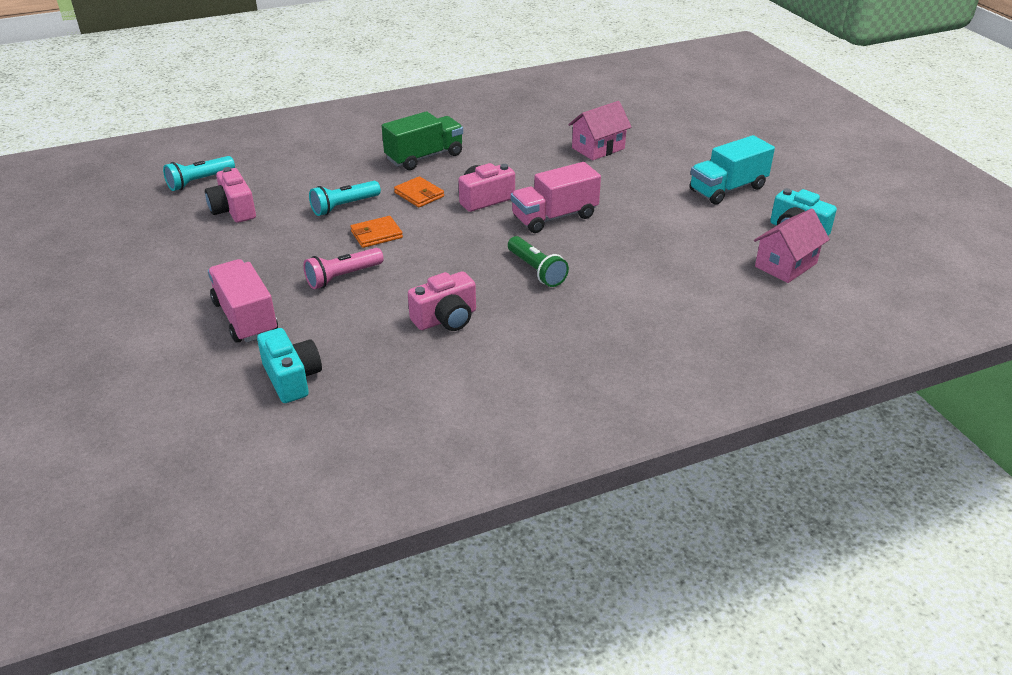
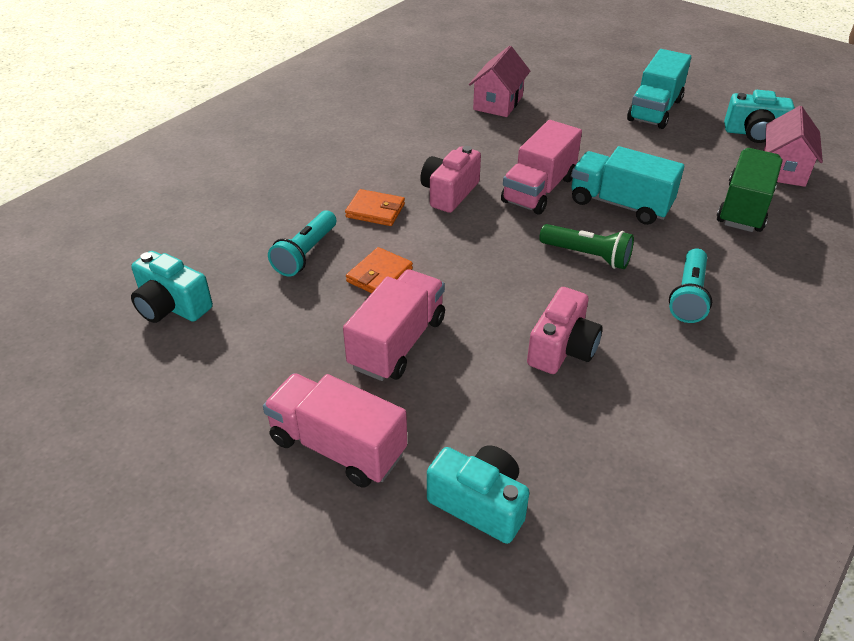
camera: 30 degrees left, 5 degrees up
(199, 181) = (85, 283): turquoise flashlight -> turquoise flashlight (688, 296)
(233, 210) = (172, 306): pink camera -> turquoise camera
(343, 277) = (397, 343): pink flashlight -> pink truck
(424, 157) = (334, 165): green truck -> green truck (744, 207)
(606, 246) = (620, 204): none -> turquoise truck

